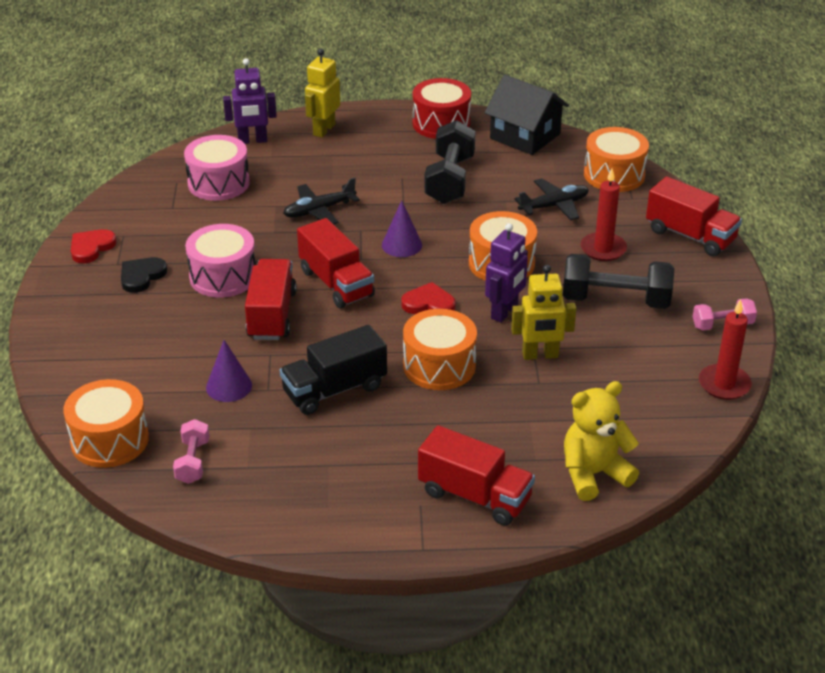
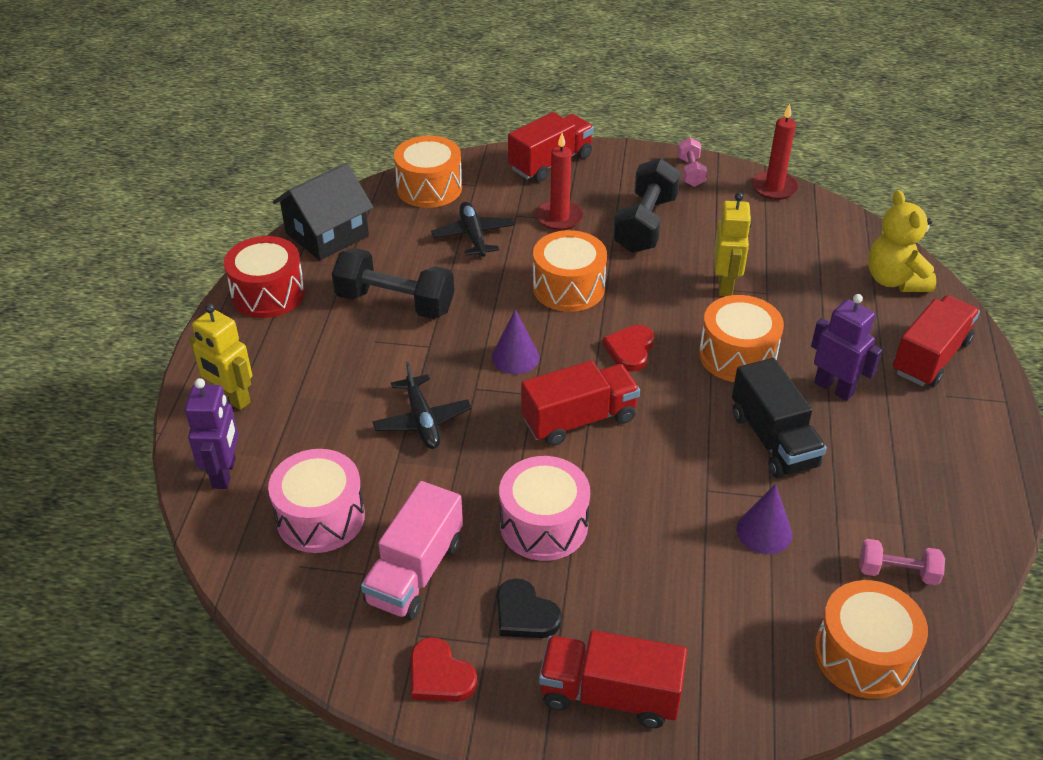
camera: 80 degrees left, 5 degrees up
(175, 227) = (415, 572): none -> pink truck
(272, 315) = (632, 482): red truck -> red truck (610, 694)
(504, 312) = (653, 298): purple robot -> purple robot (834, 388)

